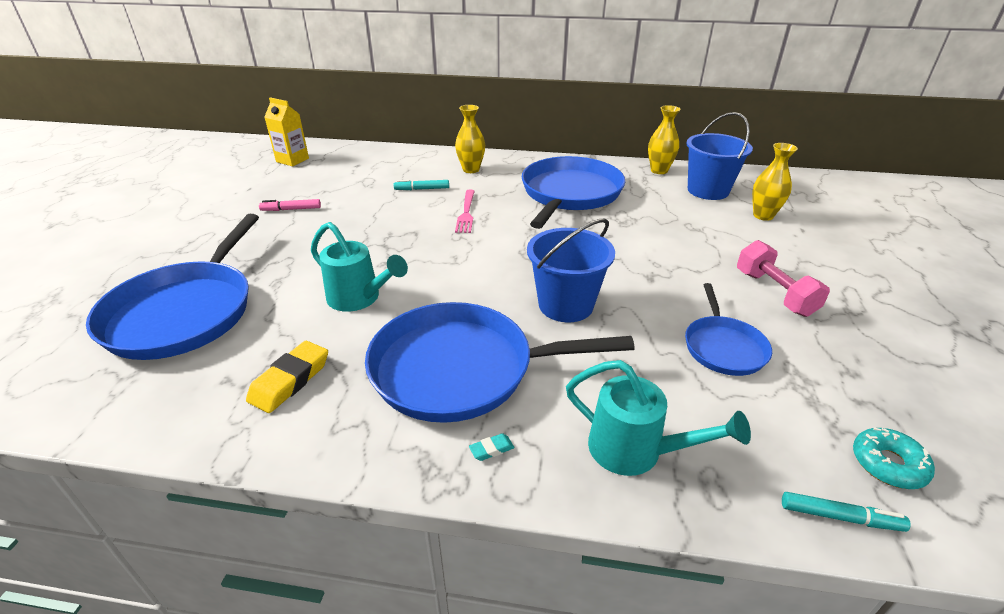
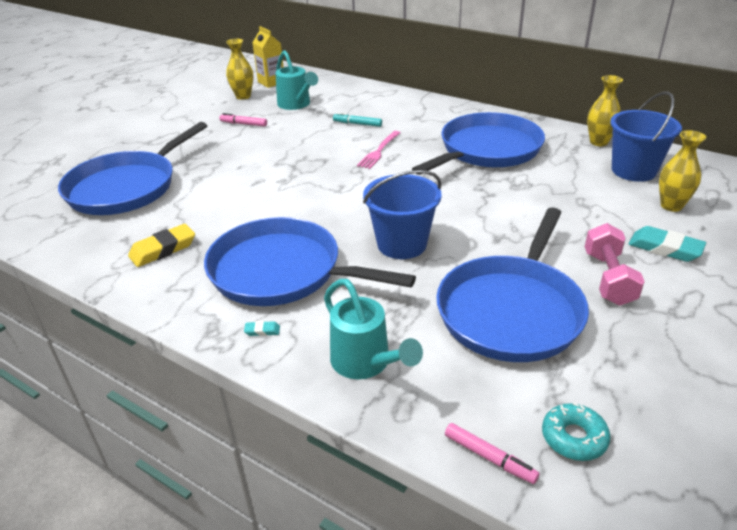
camera: 25 degrees right, 0 degrees up
(359, 298) = (246, 203): turquoise watering can -> turquoise watering can (296, 105)
(471, 170) = (413, 113): yellow vase -> yellow vase (243, 96)
(723, 347) = (511, 310): blue pan -> blue pan, size x1.88
(792, 254) = (665, 248): none -> turquoise eraser
(839, 517) = (489, 457): turquoise marker -> pink marker

